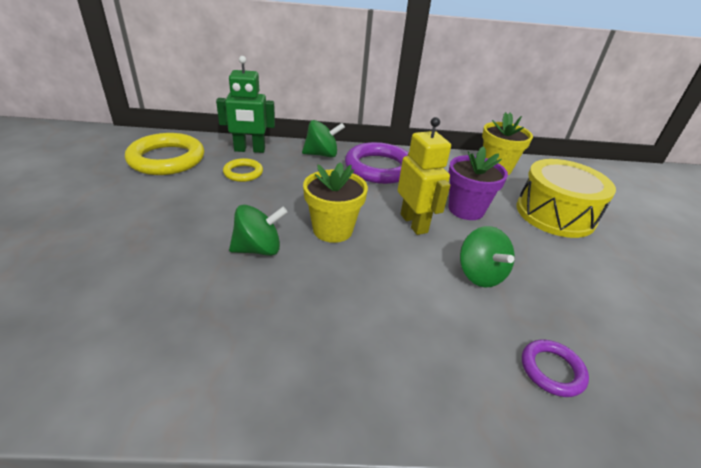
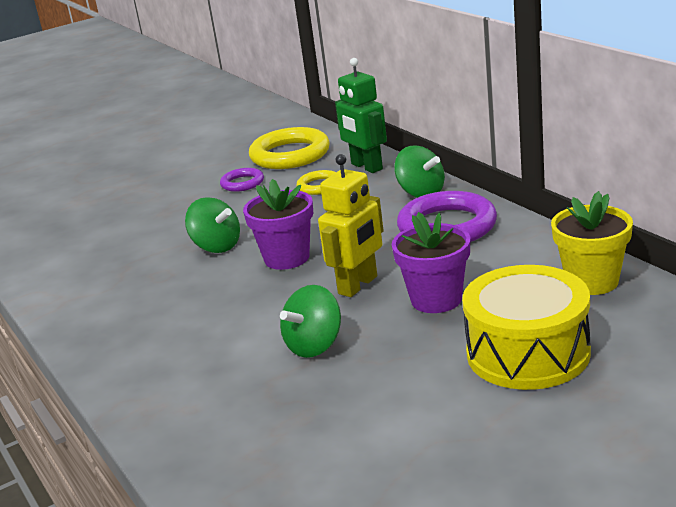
camera: 65 degrees right, 10 degrees down
(332, 230) = (287, 258): yellow flower pot -> purple flower pot
(552, 370) = (213, 418): purple ring -> purple ring (242, 183)

